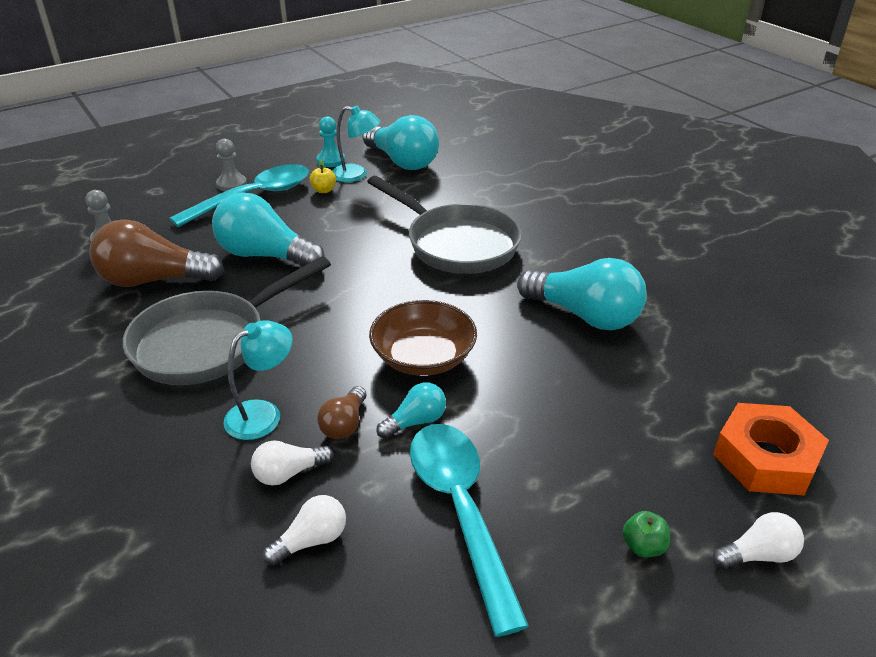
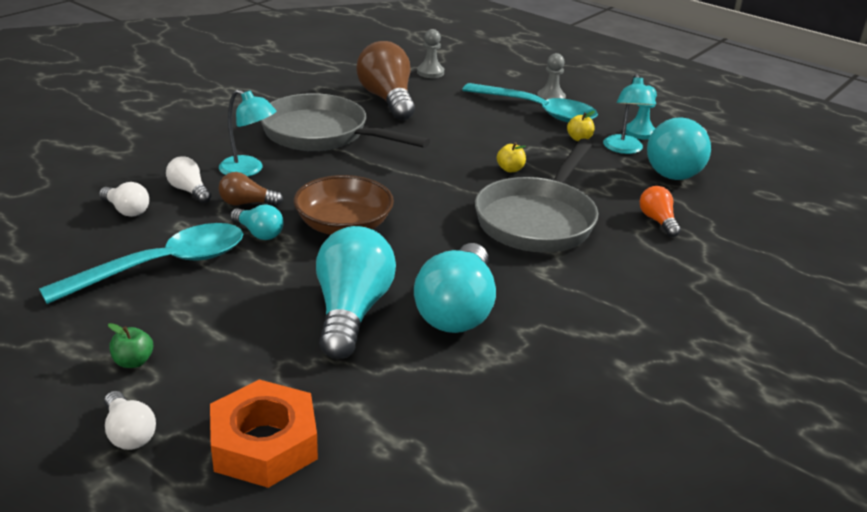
camera: 70 degrees right, 5 degrees down
(265, 255) = (450, 133): turquoise light bulb -> turquoise light bulb (351, 312)
(360, 238) = (510, 169): none -> yellow apple
(479, 192) = (657, 221): none -> orange light bulb

